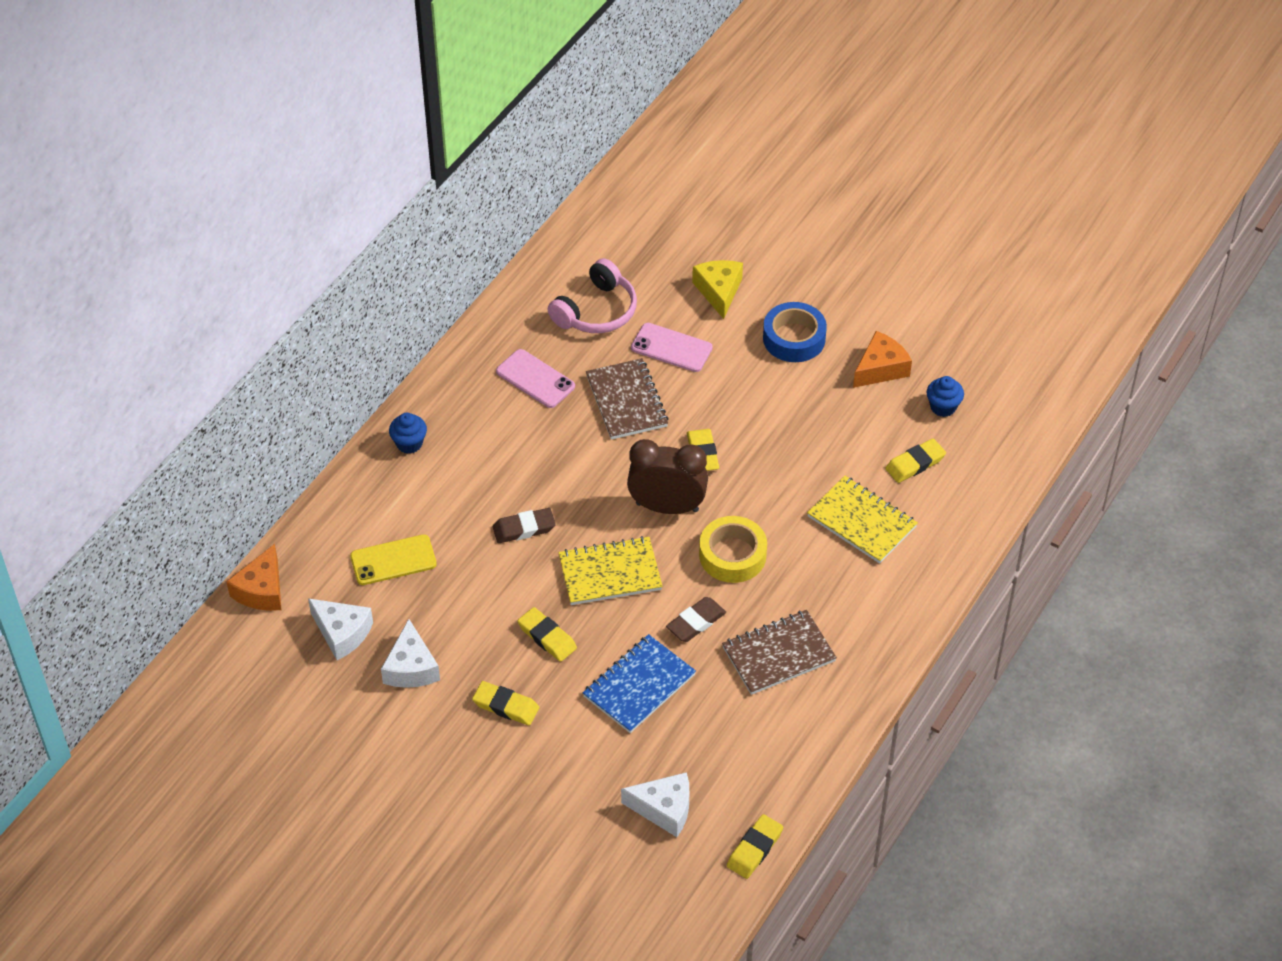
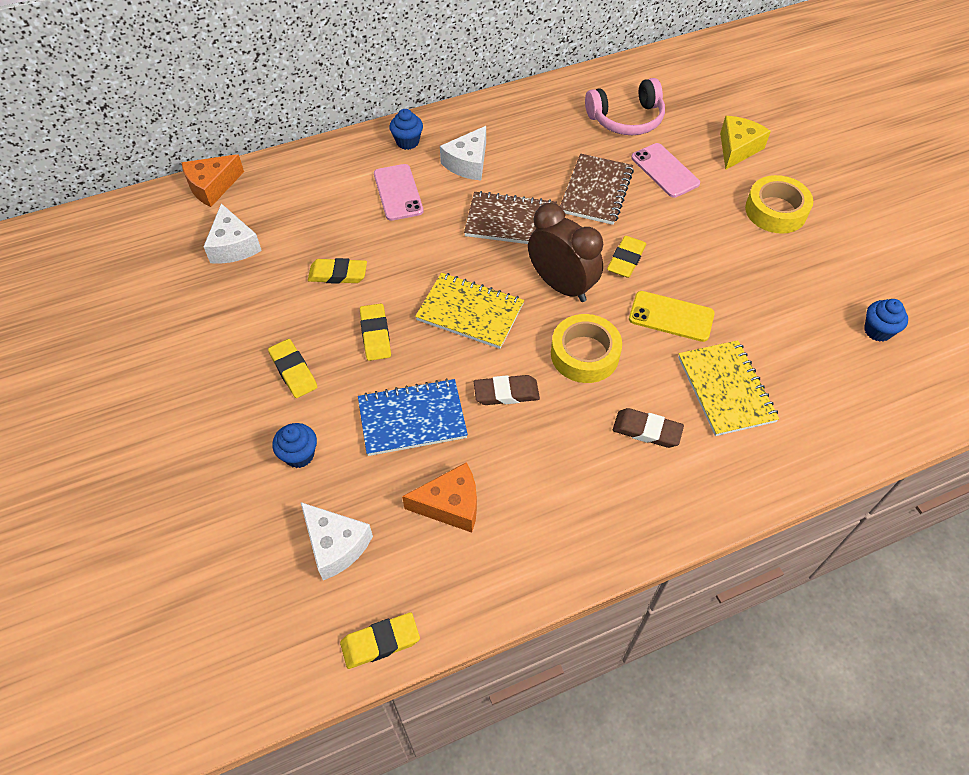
camera: 35 degrees right, 5 degrees up
(393, 560) = (319, 214): yellow phone -> yellow phone (671, 316)
(411, 667) = (254, 299): white cheese -> white cheese (468, 163)
(524, 528) = (434, 242): brown eraser -> brown eraser (647, 430)
(535, 379) = (539, 143): pink phone -> pink phone (398, 192)
(574, 765) = (299, 455): none -> blue cupcake
(778, 654) = (556, 464): brown notebook -> brown notebook (510, 221)
(794, 338) = (775, 211): blue tape -> yellow tape
(880, 368) = (838, 270): orange cheese -> orange cheese (450, 505)
(915, 464) = (815, 366): yellow eraser -> yellow eraser (338, 274)

